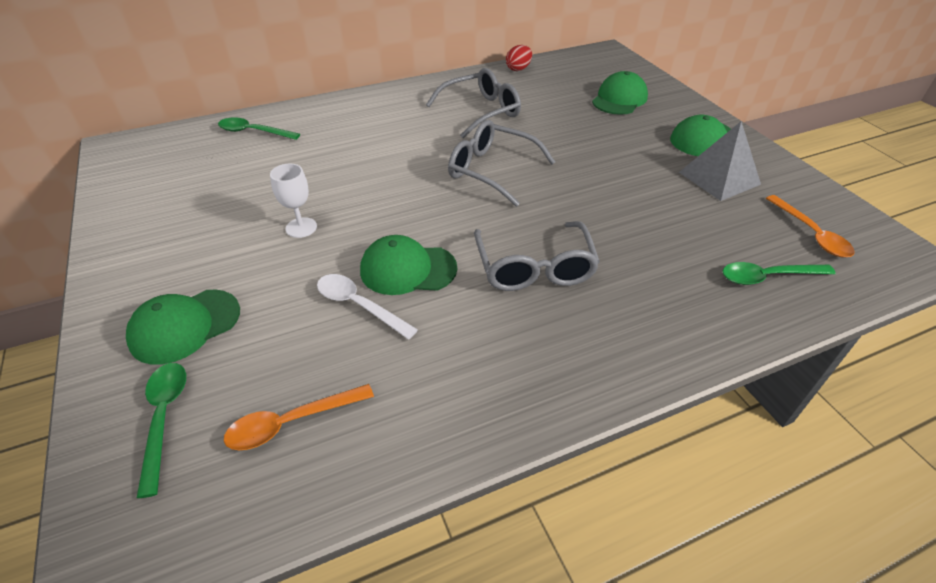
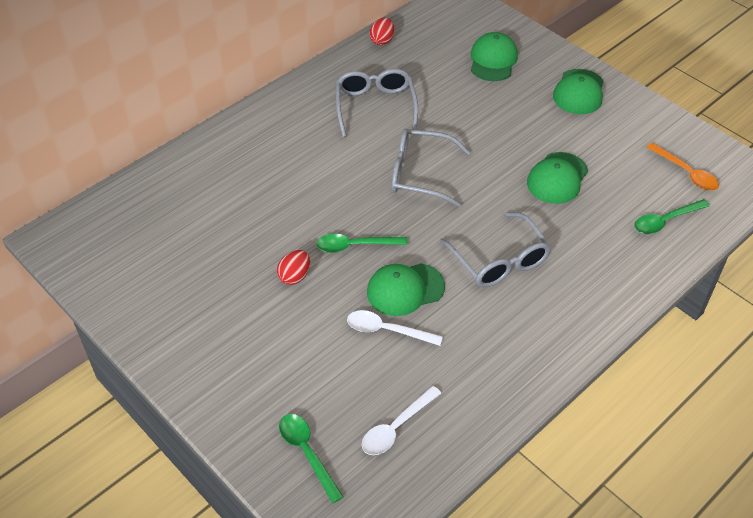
camera: 20 degrees left, 5 degrees up
(185, 326) = (267, 386): green cap -> green cap (557, 178)
(253, 132) = (174, 186): green spoon -> green spoon (355, 246)
(291, 422) = (396, 427): orange spoon -> white spoon
(301, 227) = (294, 276): white goblet -> red egg
(481, 111) = (375, 107): grey glasses -> grey glasses turned 45 degrees counterclockwise
(719, 178) = (606, 134): grey pyramid -> none

